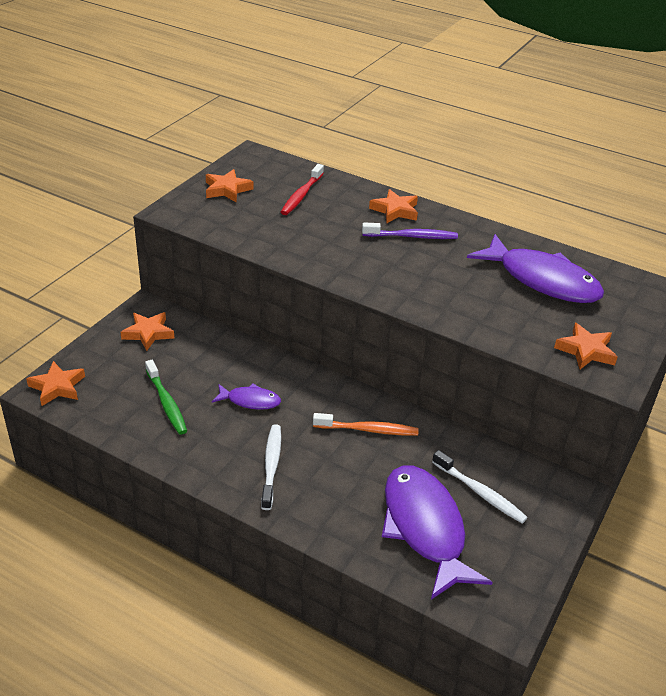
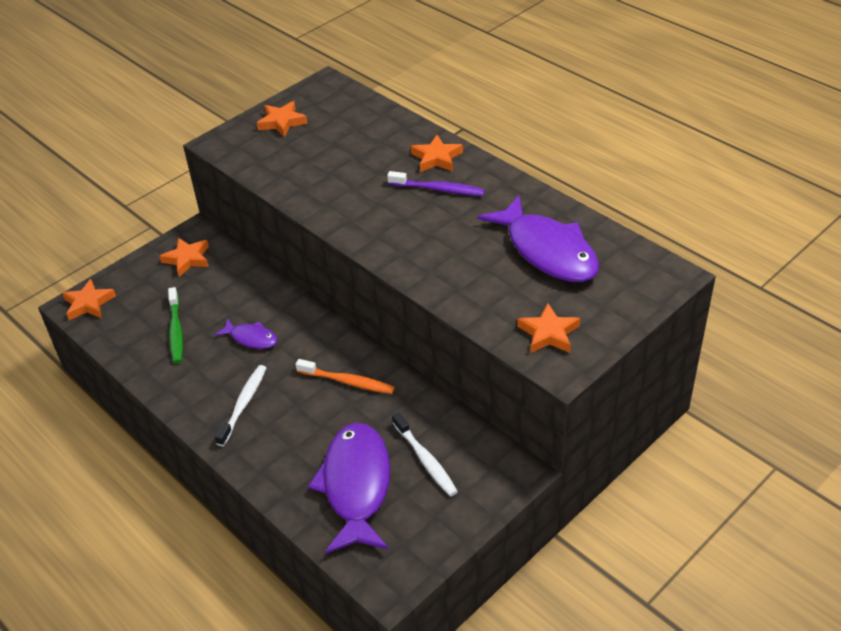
camera: 20 degrees right, 5 degrees up
(301, 195) = (351, 133): red toothbrush -> none

